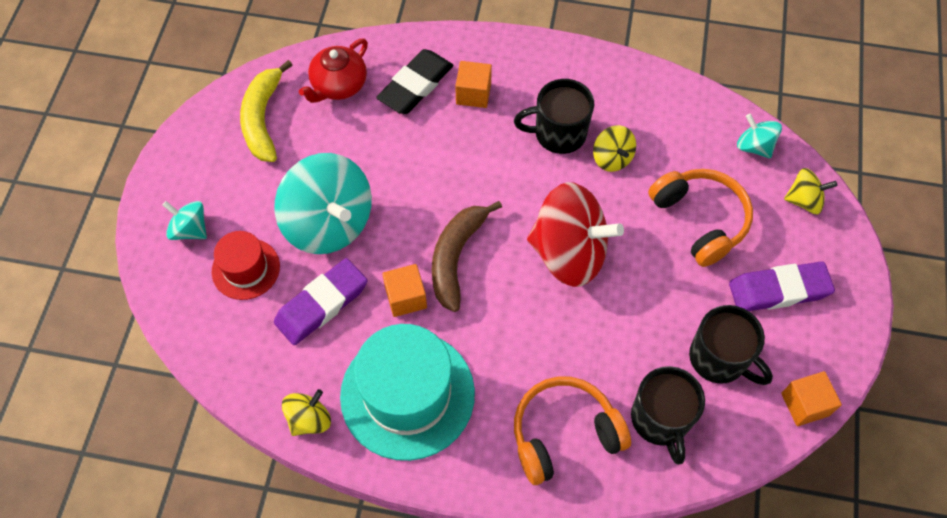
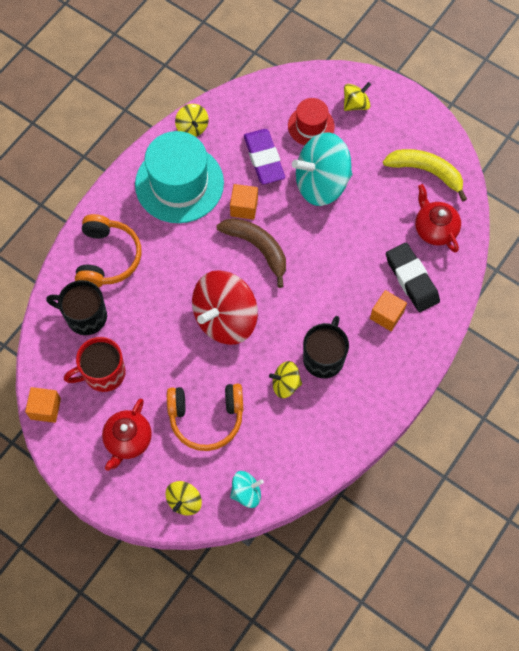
camera: 115 degrees right, 5 degrees up
(190, 229) = (355, 104): turquoise spinning top -> yellow spinning top
(719, 359) = (103, 373): black mug -> red mug
(778, 290) = (128, 440): purple eraser -> red teapot

